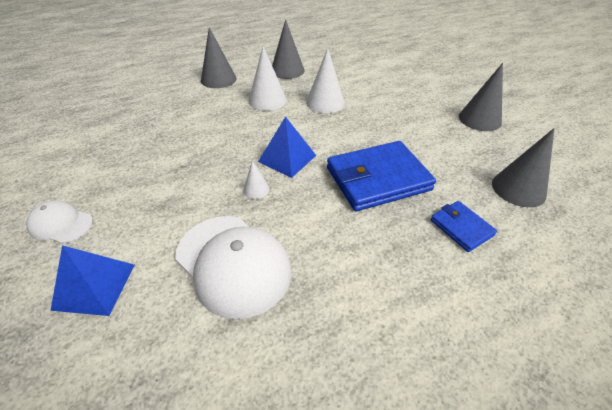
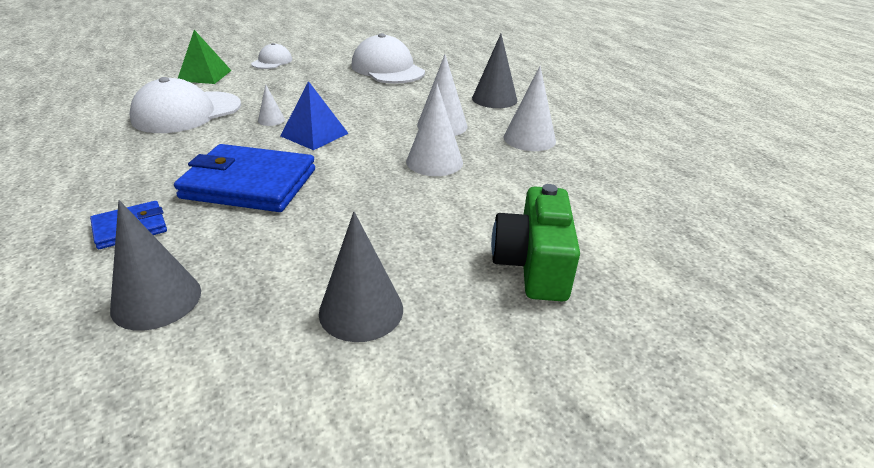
camera: 90 degrees right, 10 degrees down
(94, 286) = (204, 75): blue pyramid -> green pyramid
(129, 130) = (387, 69): none -> white cap
(287, 70) = (529, 139): grey cone -> white cone
(378, 179) = (249, 184): blue wallet -> blue wallet turned 60 degrees counterclockwise
(420, 77) = (533, 265): none -> green camera

